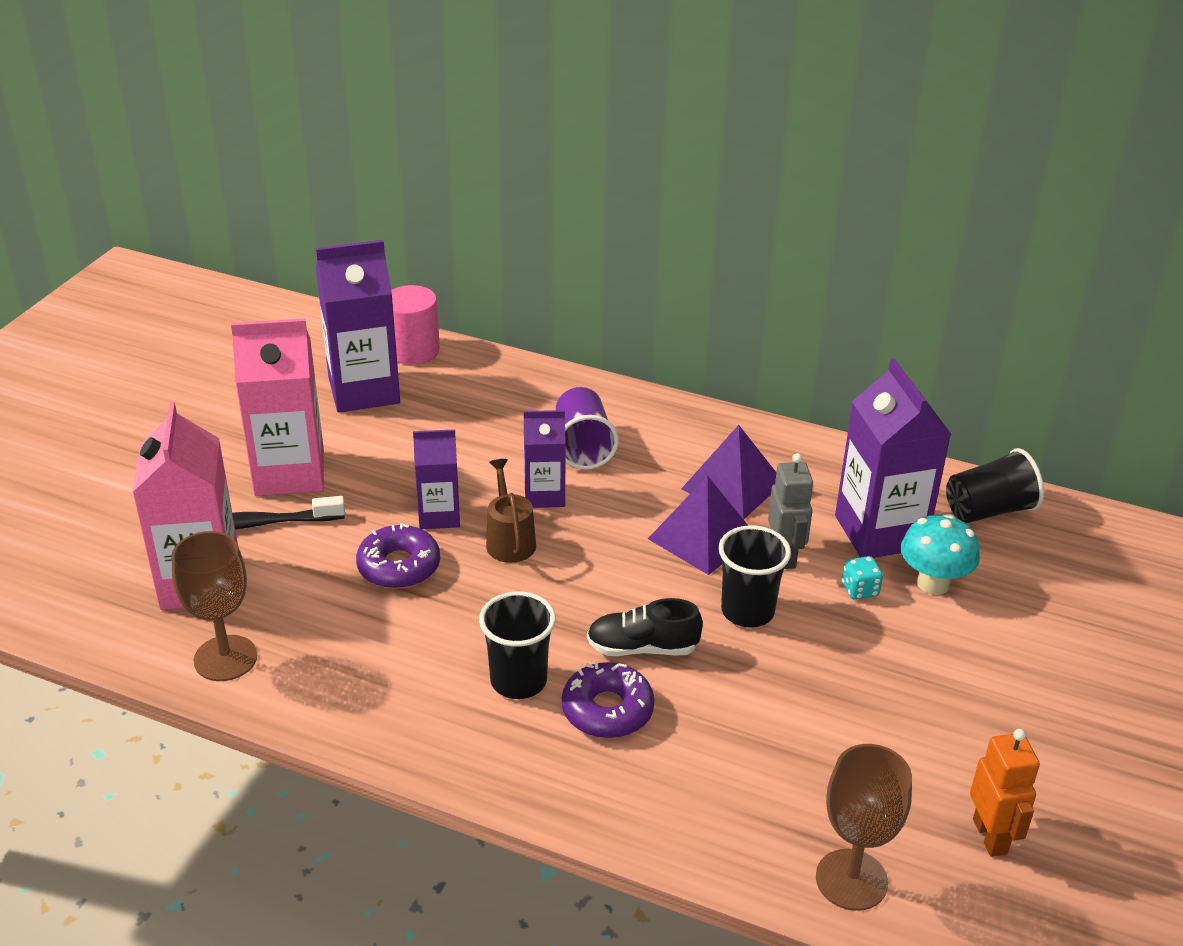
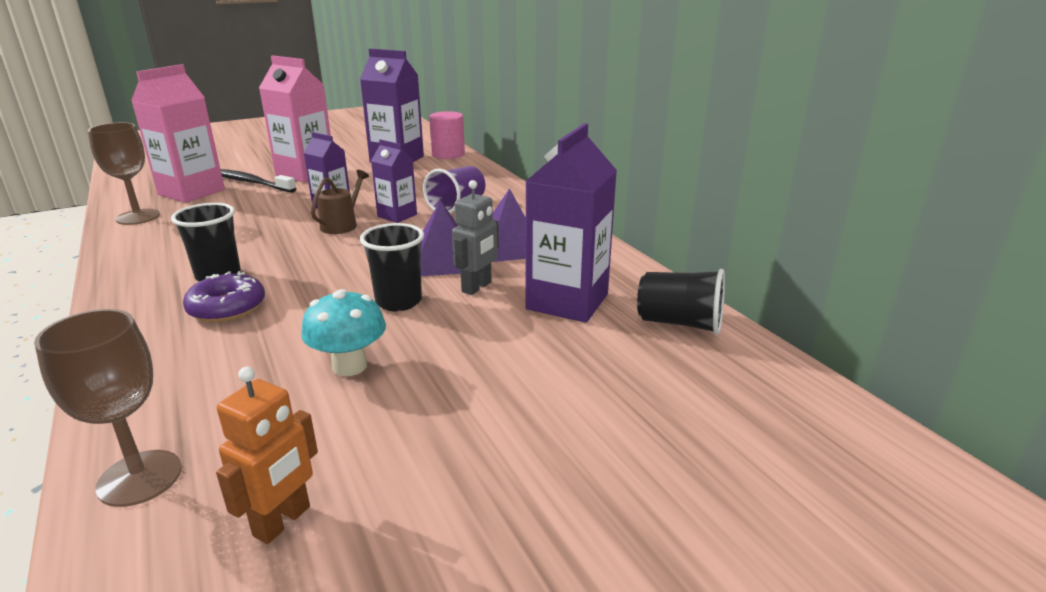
camera: 40 degrees right, 10 degrees down
(399, 566) = (273, 215): purple donut -> none
(642, 648) = (305, 291): black shoe -> none
(860, 590) = (493, 323): turquoise dice -> none
(933, 583) = (555, 342): turquoise mushroom -> turquoise mushroom (349, 366)

